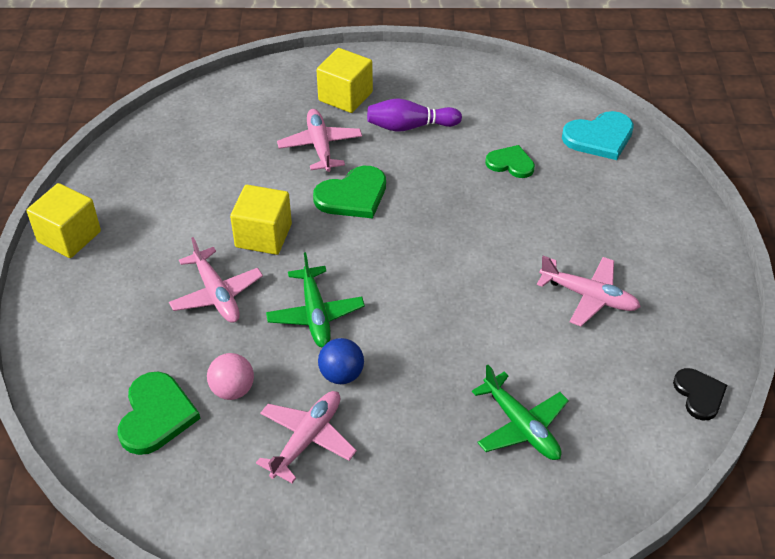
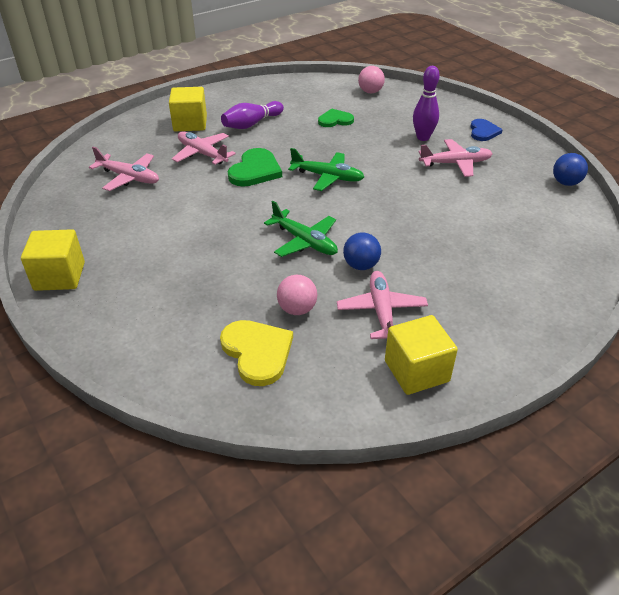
camera: 35 degrees left, 5 degrees down
(156, 415) = (257, 352): green heart -> yellow heart
(216, 294) = (221, 260): pink plane -> pink plane (129, 177)
(263, 236) = (217, 214): yellow cube -> yellow cube (416, 371)
(521, 426) = (498, 240): green plane -> green plane (328, 177)
(590, 239) = (423, 137): none -> purple bowling pin
(599, 137) = (370, 92): turquoise heart -> pink ball
(679, 266) = (483, 131): none -> blue heart
(699, 394) = (566, 183): black heart -> blue ball

